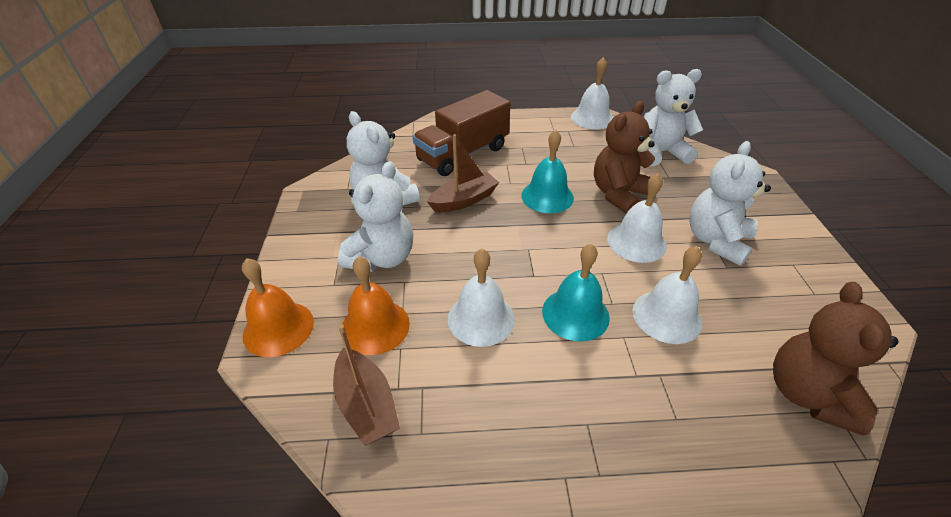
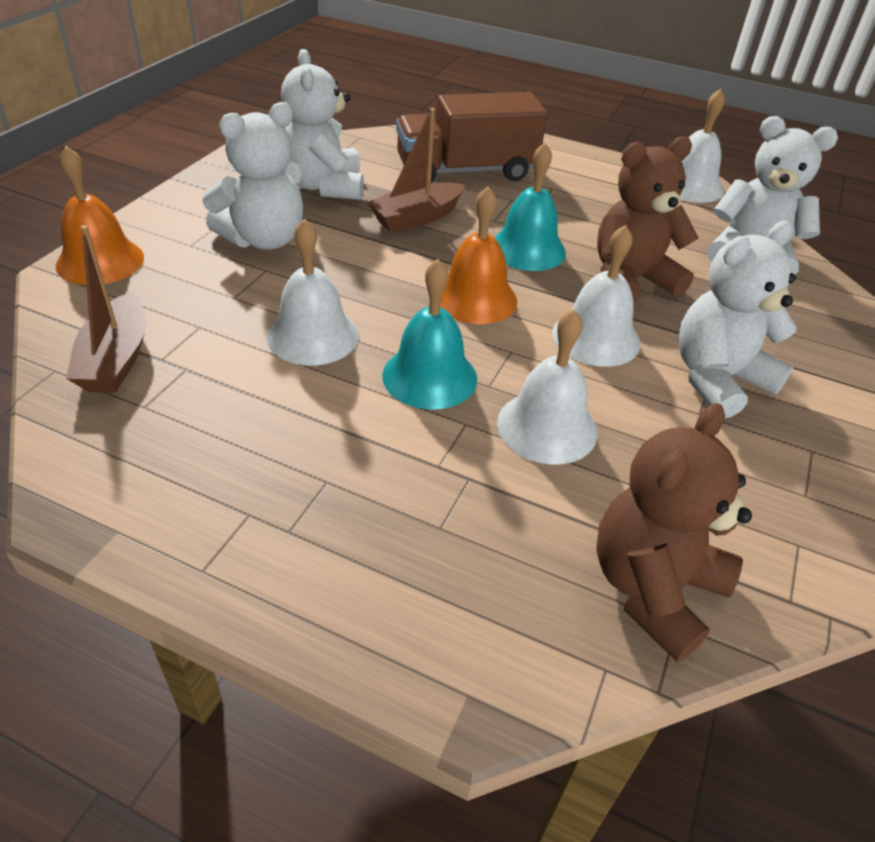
camera: 25 degrees right, 0 degrees up
(375, 326) = (193, 297): orange bell -> orange bell (475, 298)
(464, 200) = (416, 218): brown boat -> brown boat turned 150 degrees clockwise

